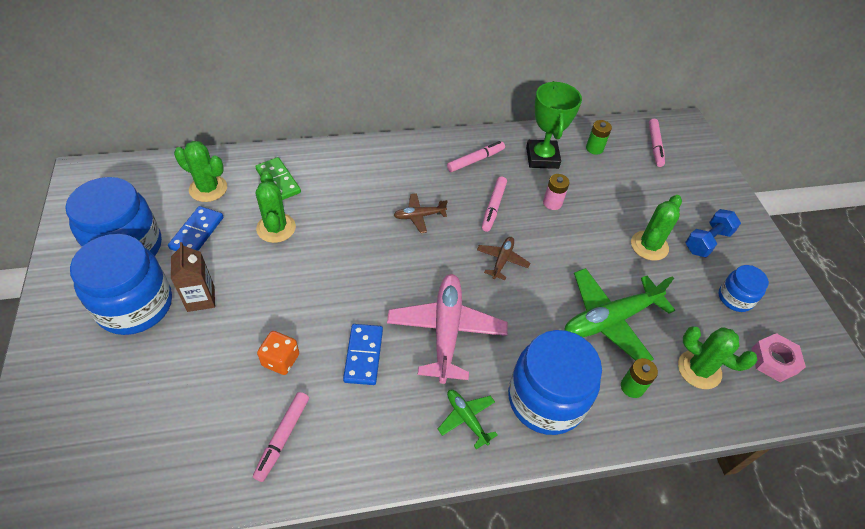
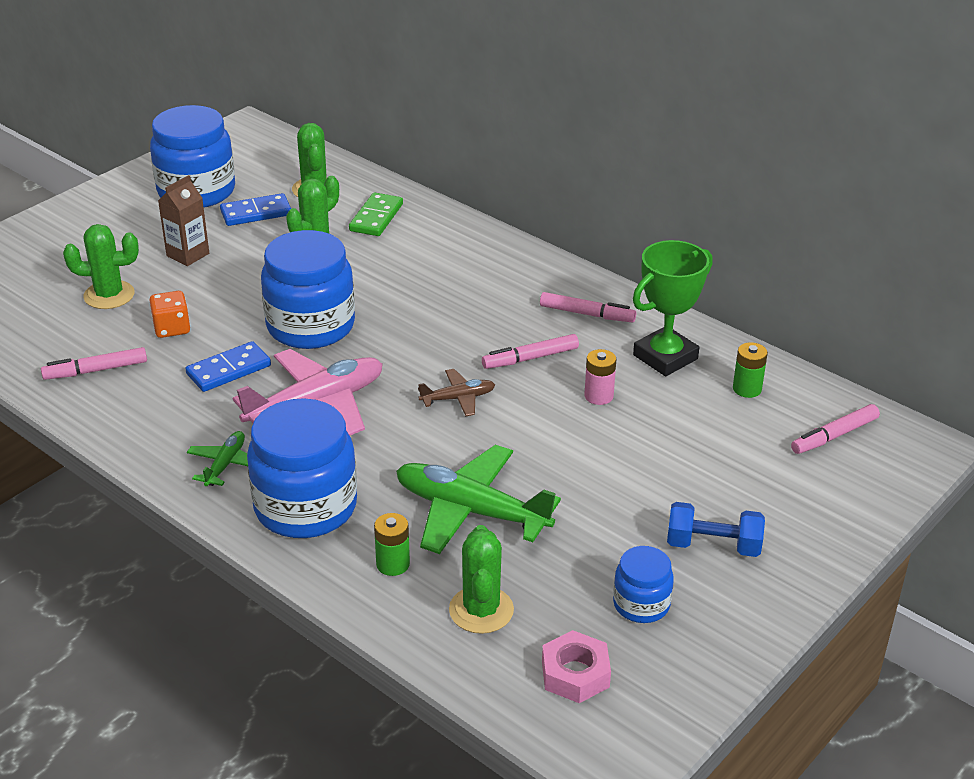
camera: 55 degrees right, 15 degrees down
(135, 305) = (143, 229): blue jar -> blue jar (310, 326)
(419, 216) = (447, 317): brown plane -> none
(649, 246) = (634, 498): green cactus -> green cactus (109, 295)

